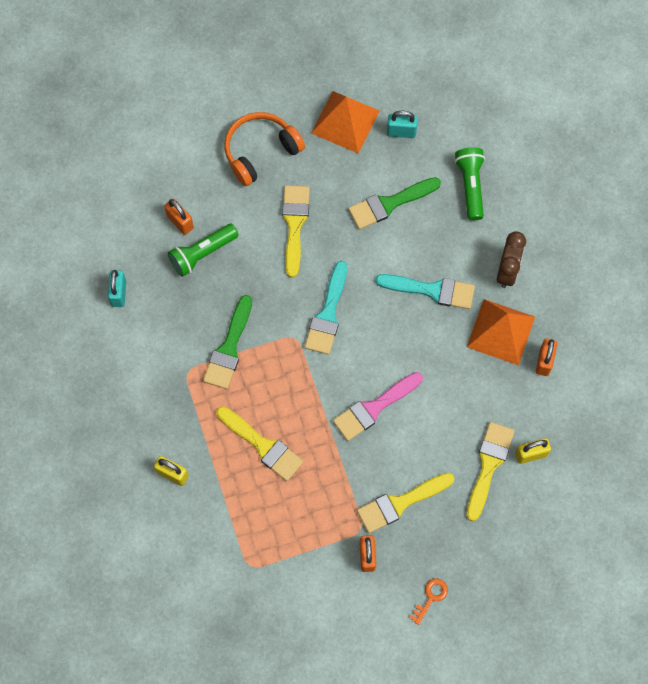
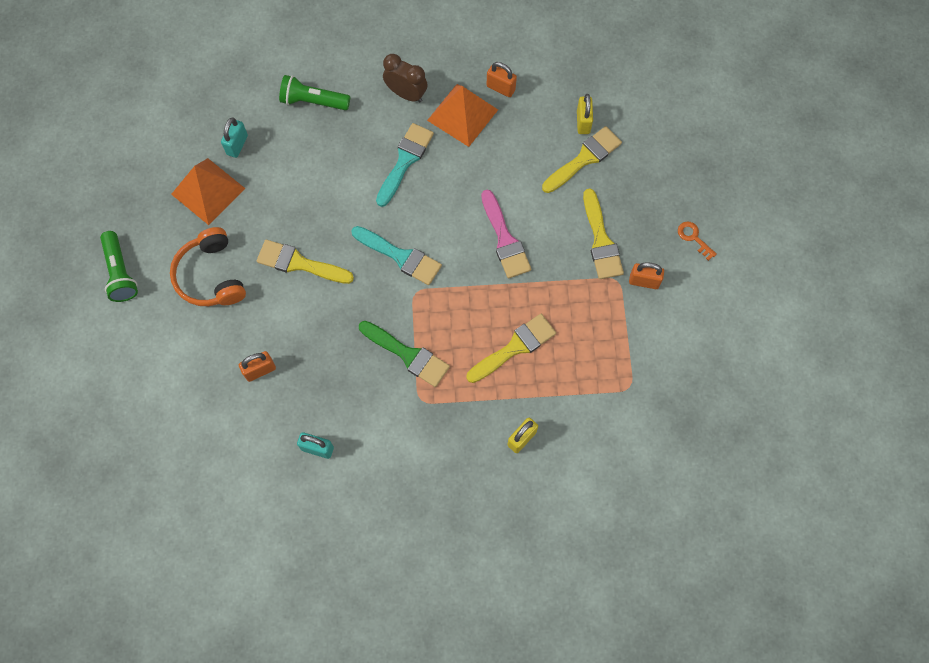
camera: 75 degrees left, 0 degrees up
(202, 254) = (301, 357): green flashlight -> green flashlight (120, 272)
(389, 204) = (307, 174): green brush -> none
(488, 465) = (584, 158): yellow brush -> yellow brush turned 105 degrees clockwise

